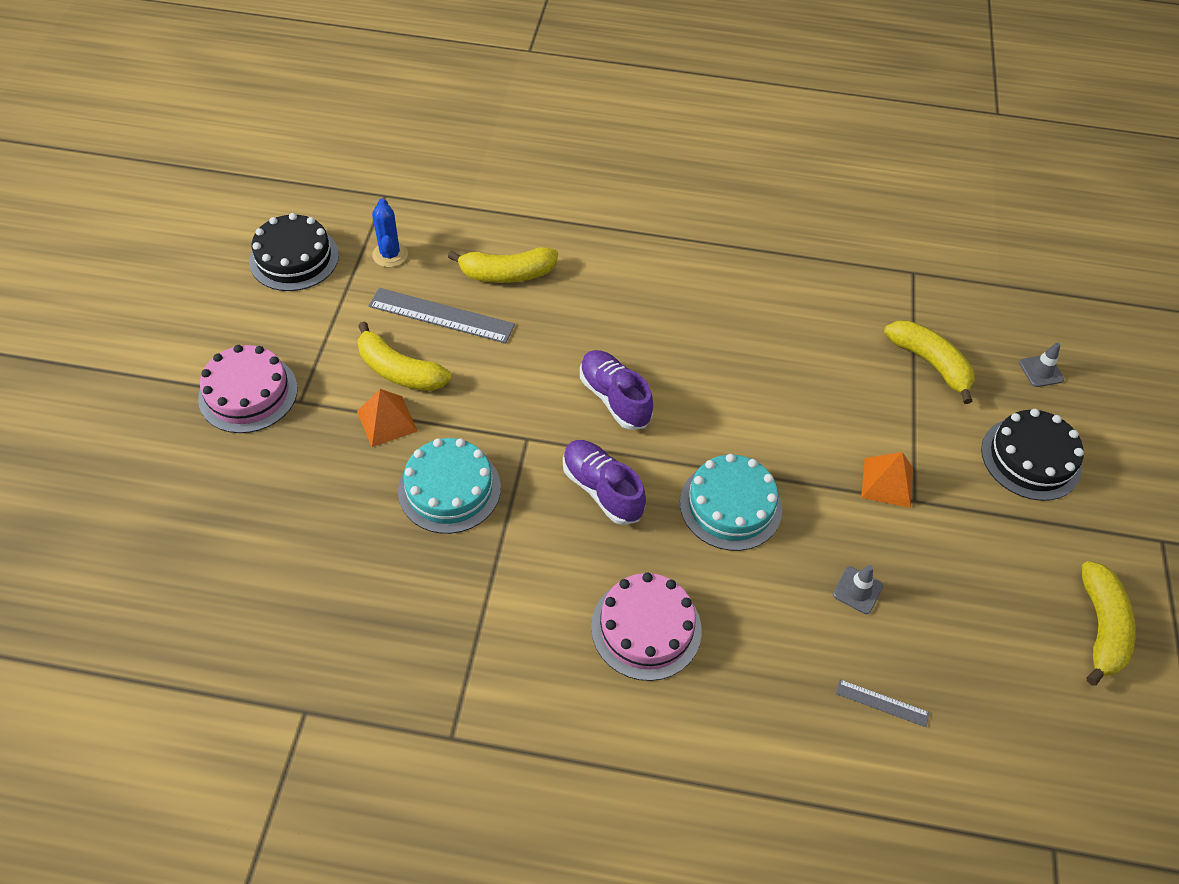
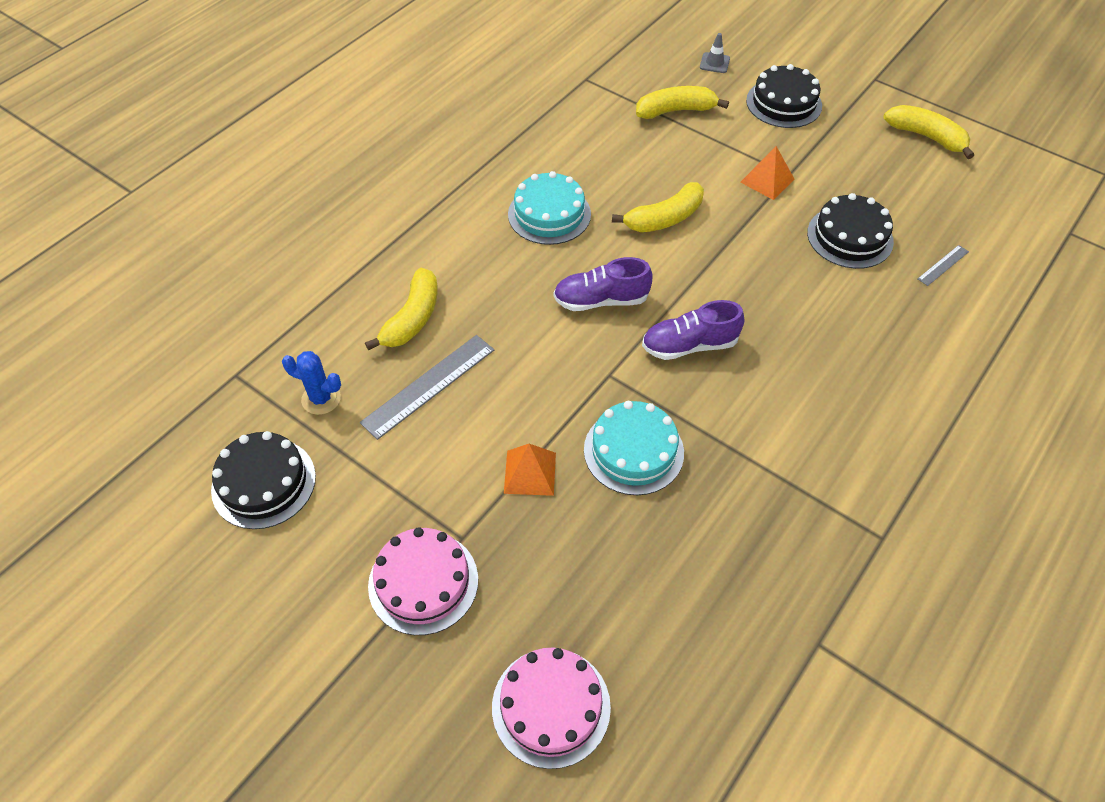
camera: 60 degrees left, 0 degrees up
(399, 371) = (475, 442): yellow banana -> yellow banana (664, 218)
(646, 628) = (831, 370): pink cake -> pink cake (551, 706)
(730, 505) = (744, 273): turquoise cake -> turquoise cake (549, 214)
(857, 590) = (850, 237): grey traffic cone -> black cake

